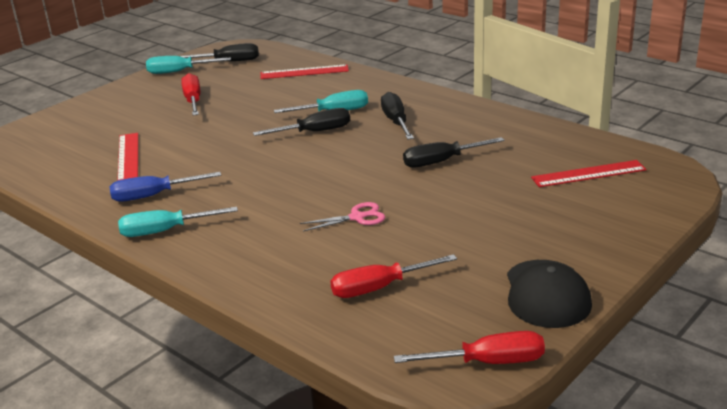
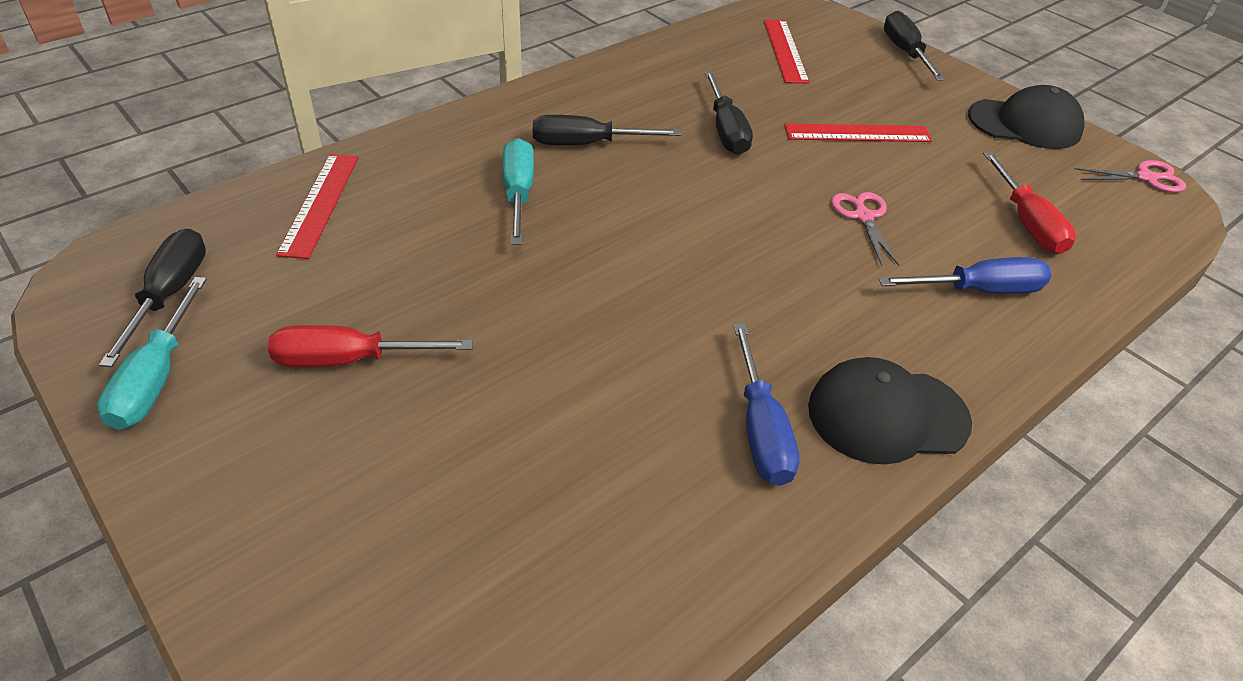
camera: 85 degrees left, 15 degrees up
(128, 157) = (582, 470): red ruler -> red ruler (857, 133)
(165, 231) = (887, 415): turquoise screwdriver -> black cap
(285, 263) = (979, 290): none -> blue screwdriver
(315, 132) = (584, 220): black screwdriver -> black screwdriver (905, 52)
(488, 362) = (1146, 178): red screwdriver -> pink scissors

